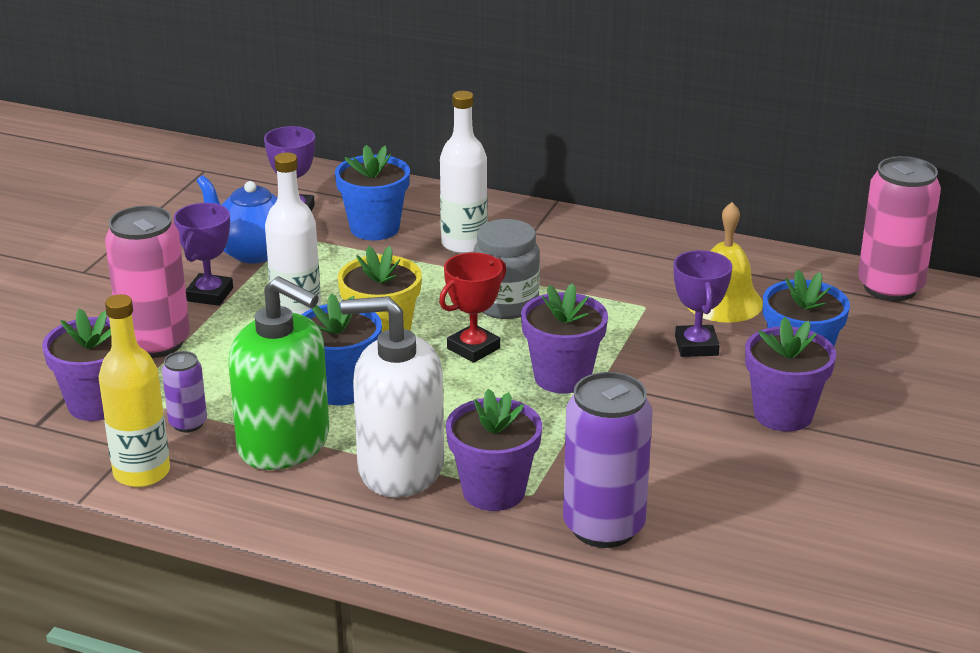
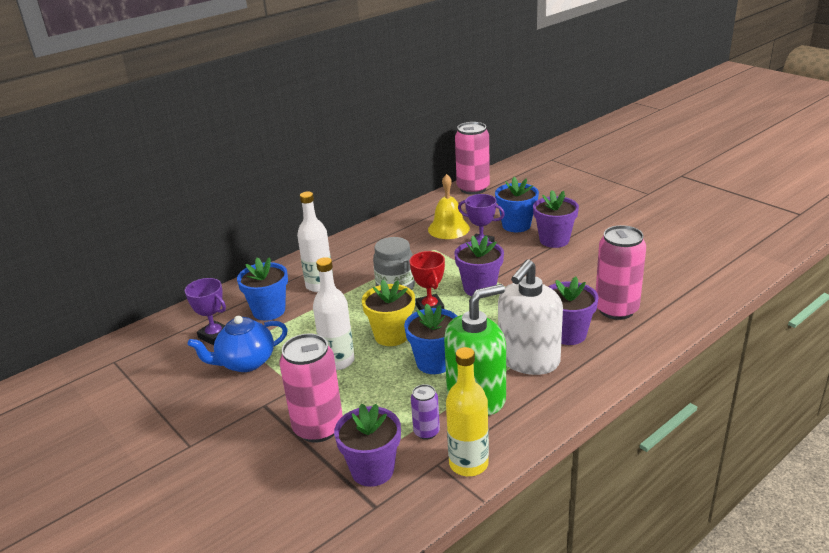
camera: 60 degrees left, 0 degrees up
(209, 294) = (280, 392): purple trophy -> none
(603, 527) = (616, 309): purple can -> pink can

